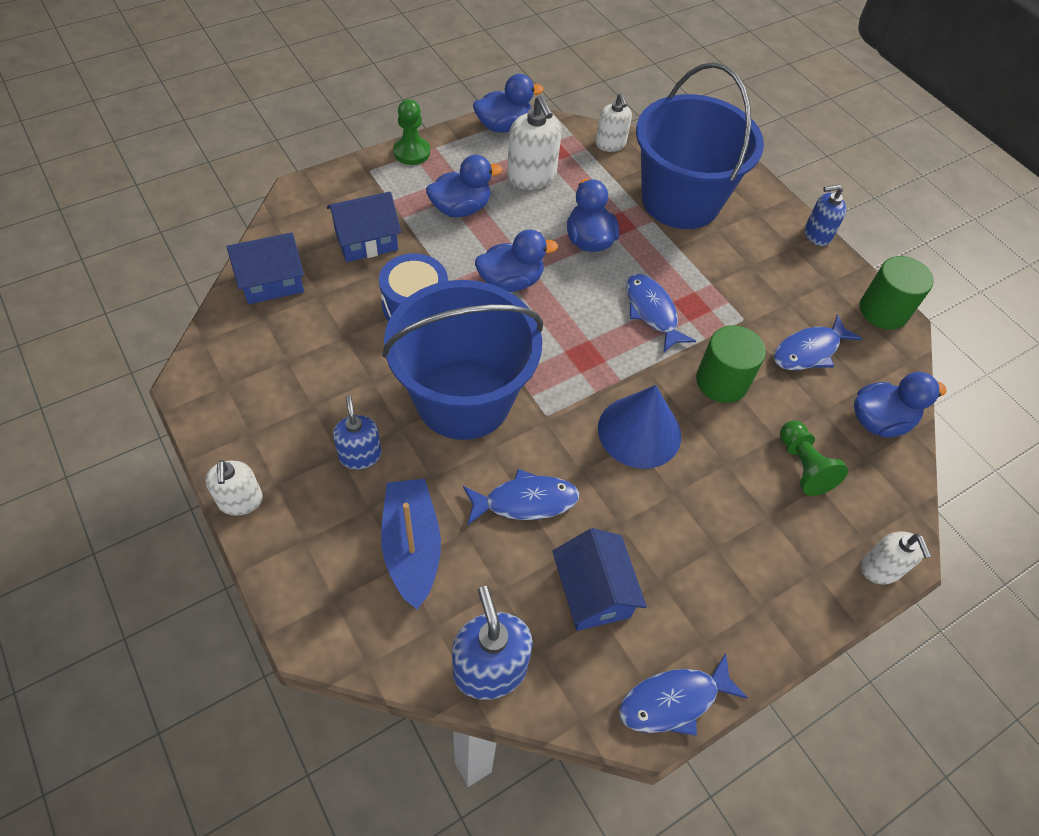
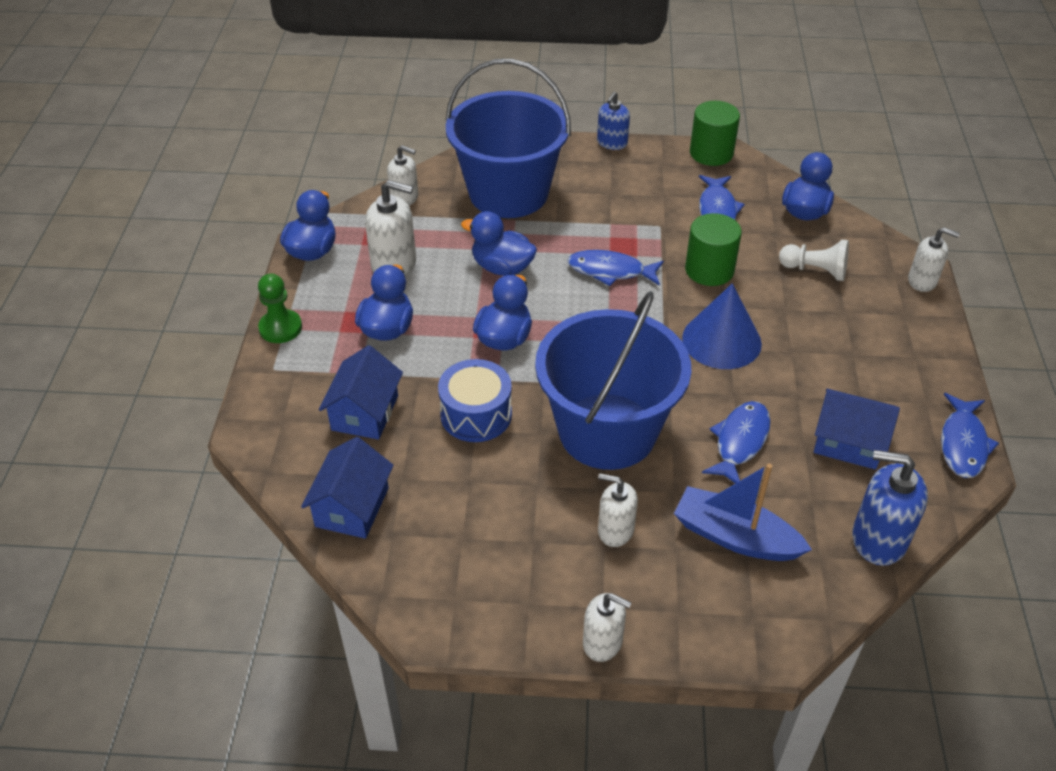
camera: 50 degrees left, 10 degrees down
(360, 455) = (615, 530): blue soap dispenser -> white soap dispenser
(803, 466) = (815, 270): green pawn -> white pawn

